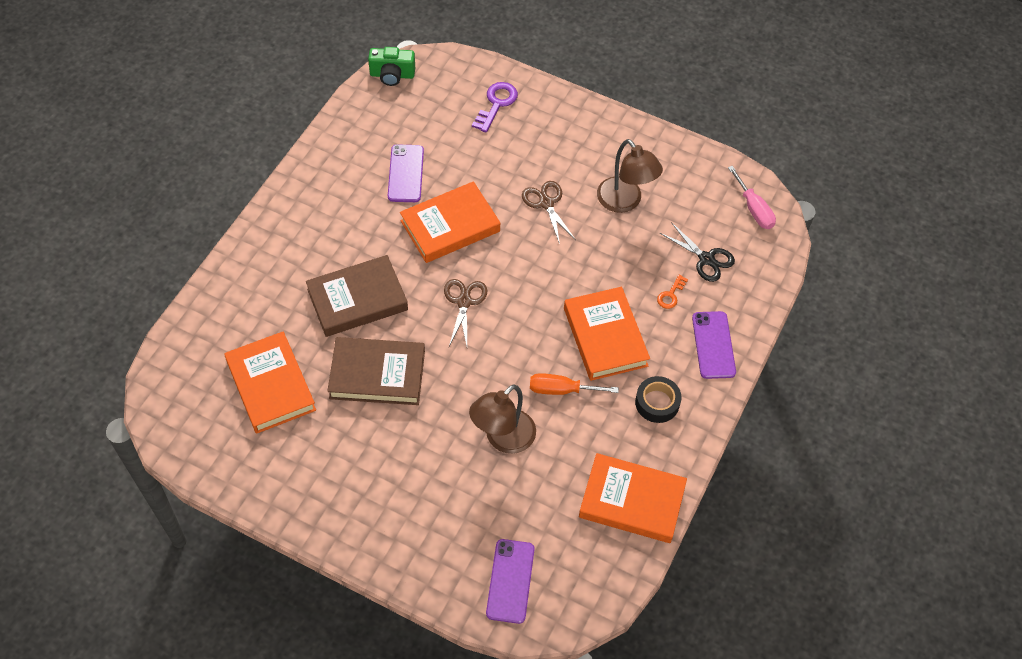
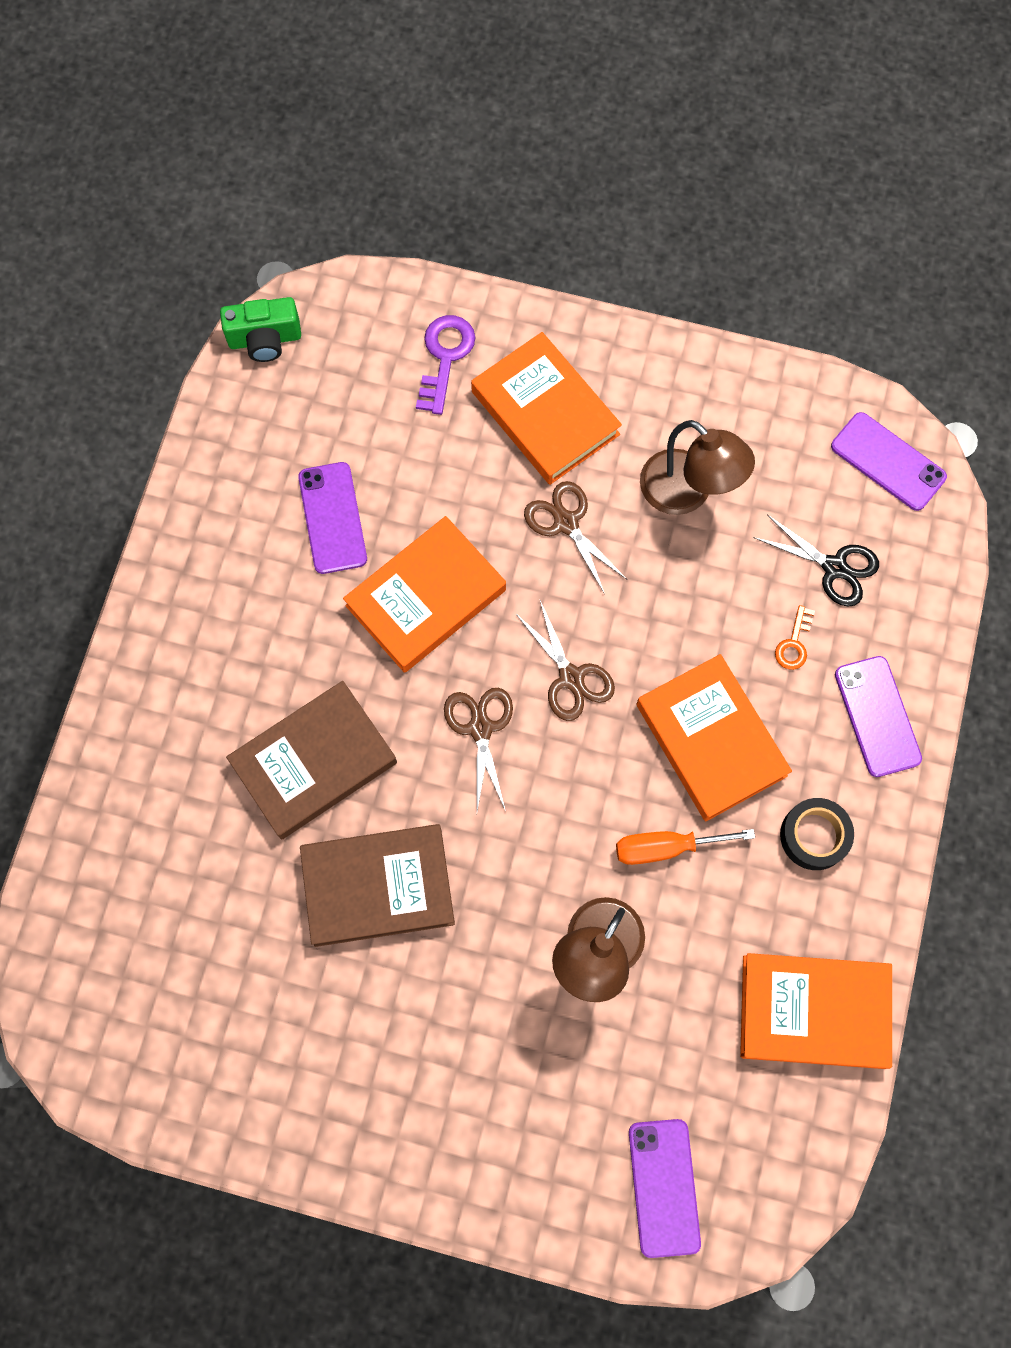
camera: 10 degrees left, 15 degrees up
(271, 385) = (218, 944): orange book -> orange book (545, 413)
(527, 286) = (571, 678): none -> brown scissors
(754, 209) = (888, 461): pink screwdriver -> purple phone

